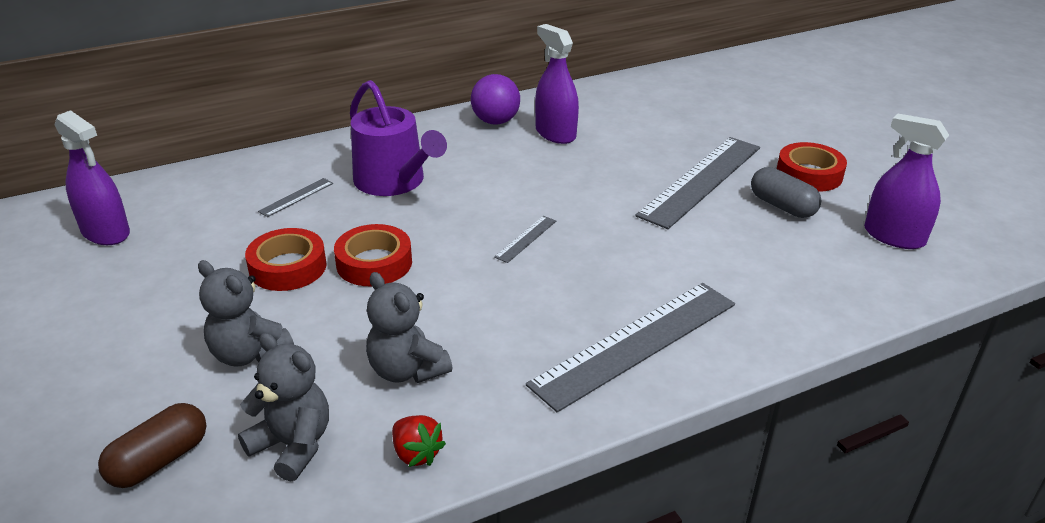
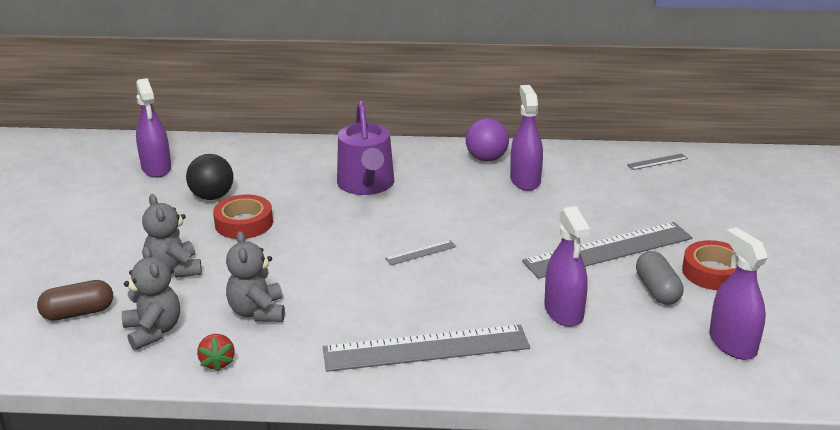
camera: 30 degrees right, 5 degrees down
(216, 247) = (212, 196): none -> black ball
(296, 197) = (290, 177): grey ruler -> grey ruler (657, 162)
(374, 263) = (300, 237): red tape -> none
(725, 255) = (563, 312): none -> purple spray bottle

